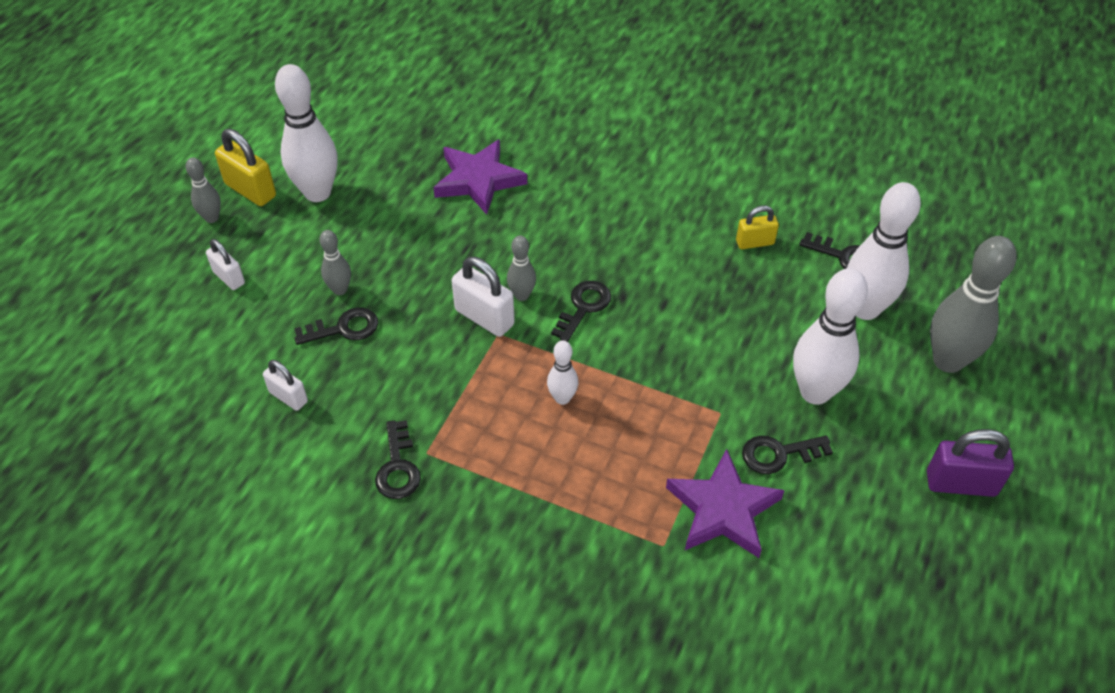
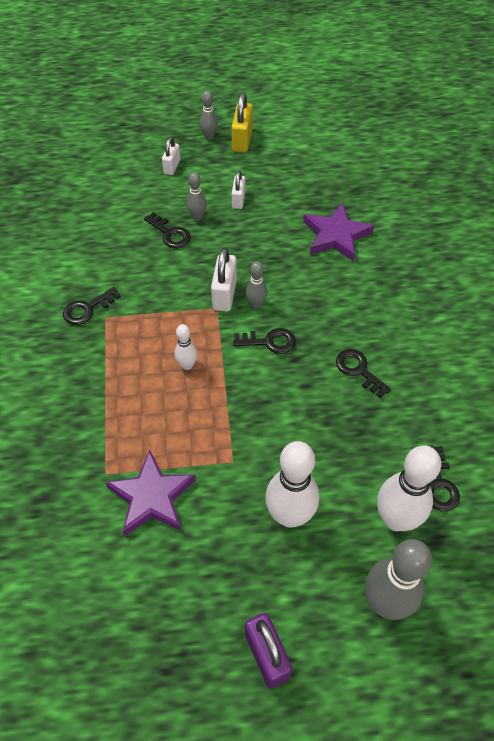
camera: 60 degrees right, 5 degrees up
(288, 397) = (106, 236): white padlock -> white padlock (238, 200)
(317, 193) = (263, 168): white bowling pin -> none
(754, 242) = (406, 417): yellow padlock -> none
(779, 454) = (218, 513): black key -> black key (358, 370)

